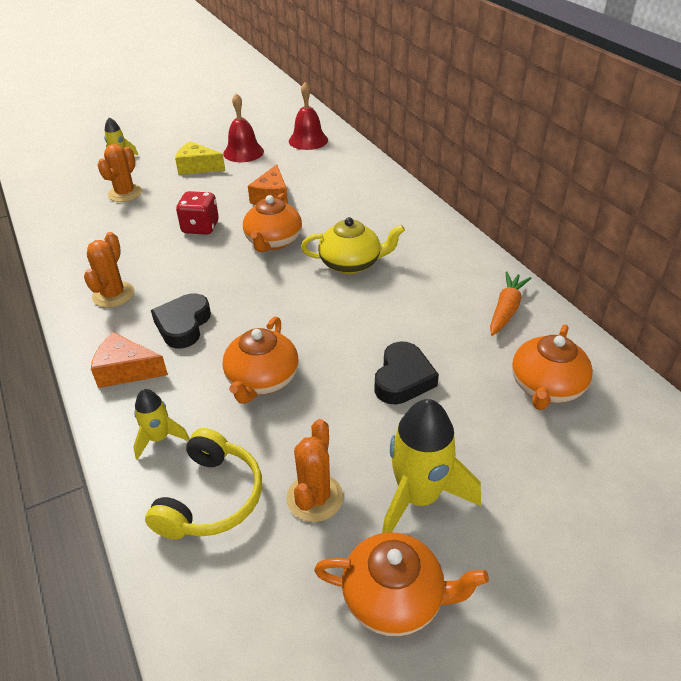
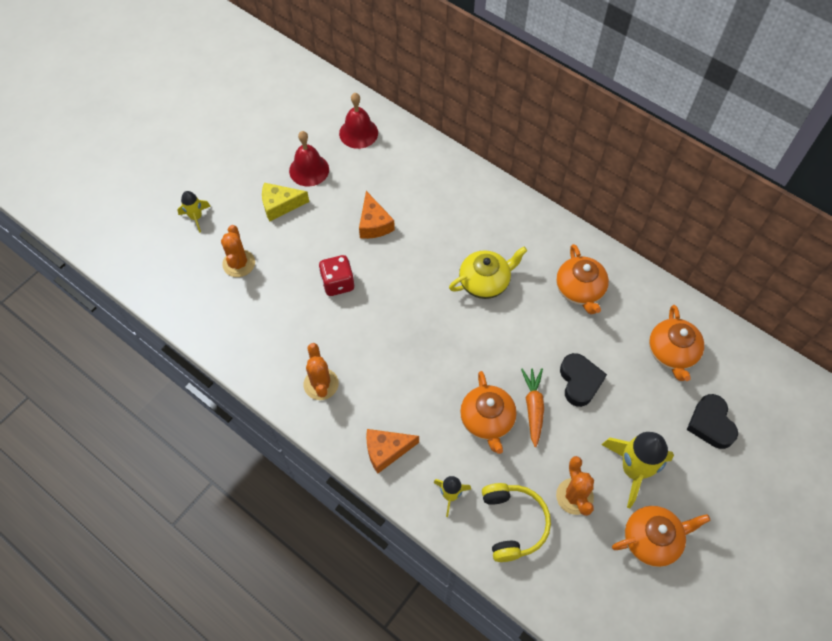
camera: 25 degrees left, 20 degrees up
(183, 325) = (398, 393): black heart -> black heart (710, 424)
(273, 241) = (409, 278): orange teapot -> orange teapot (580, 290)
(506, 309) = (618, 289): orange carrot -> orange carrot (533, 407)

